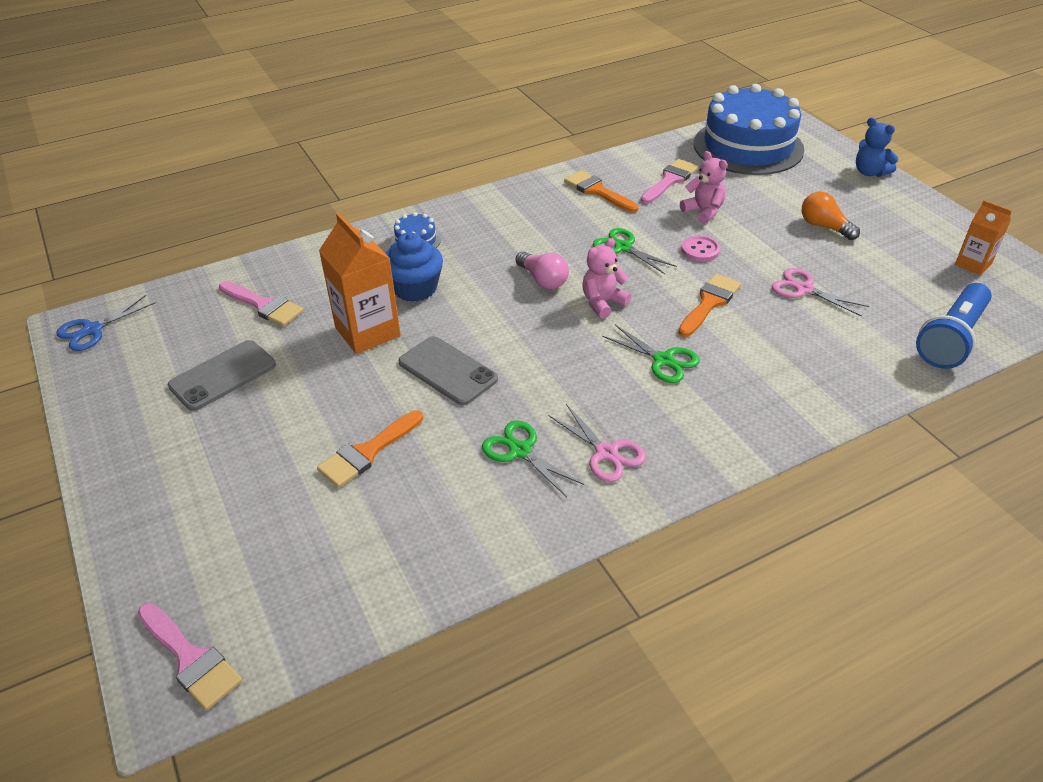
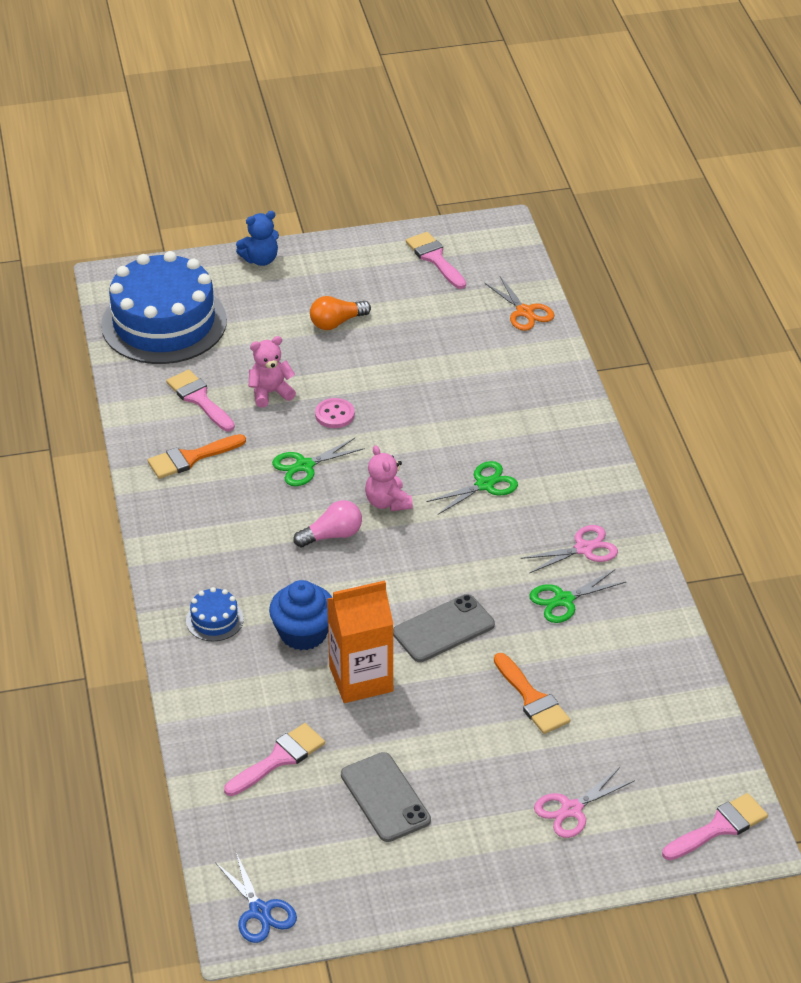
camera: 75 degrees left, 0 degrees up
(709, 303) = (418, 433): orange brush -> none
(804, 289) = (425, 369): pink scissors -> pink scissors (571, 809)
(951, 339) = (525, 312): blue flashlight -> orange scissors
(973, 264) = (435, 258): orange carton -> pink brush

